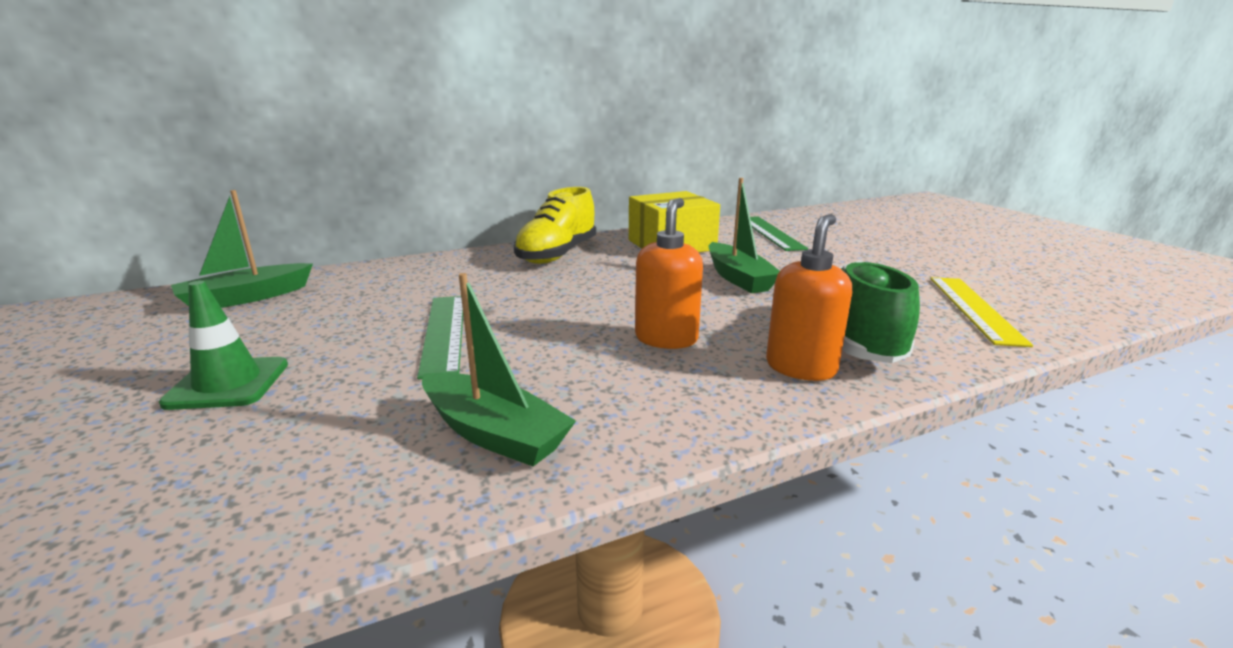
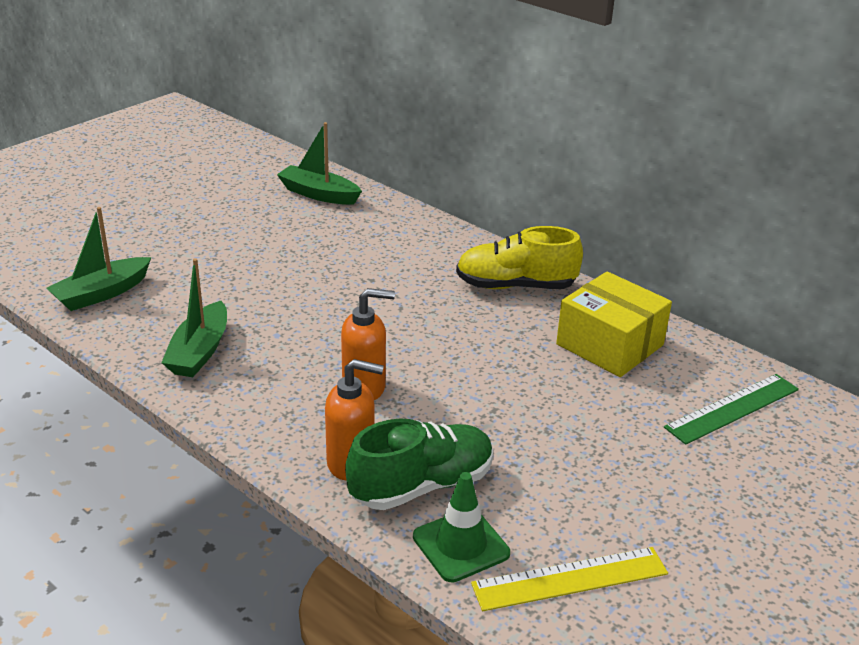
camera: 65 degrees right, 10 degrees up
(228, 384) = (209, 247): green traffic cone -> green traffic cone (461, 545)
(444, 332) = (314, 289): green ruler -> none
(738, 278) = (537, 405): green boat -> green boat (102, 293)

